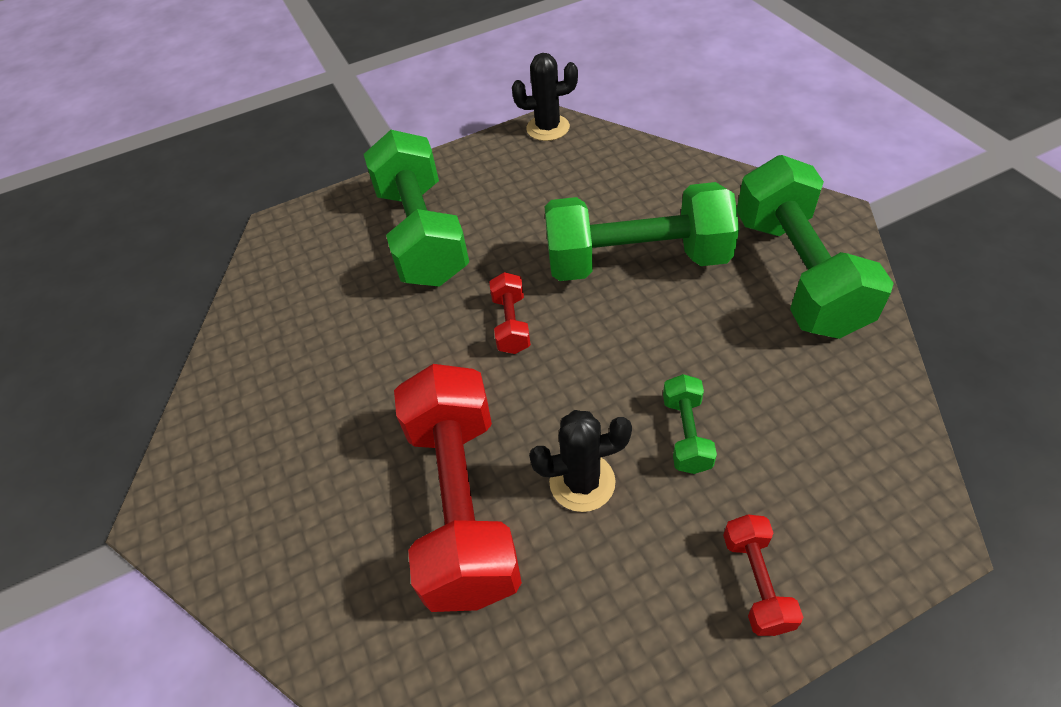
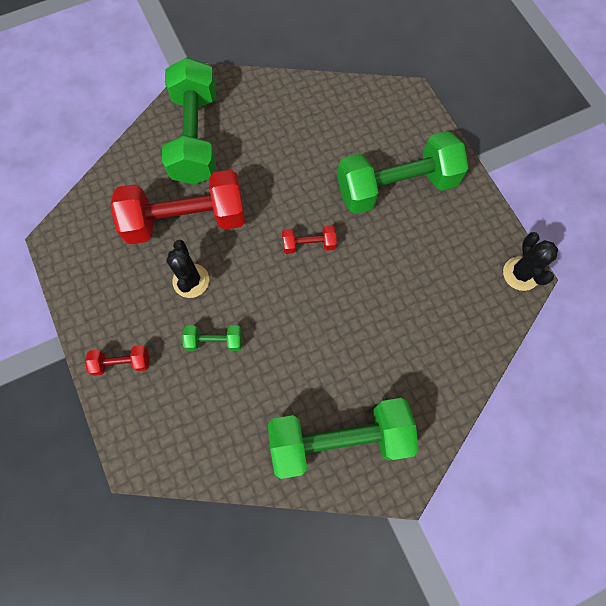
camera: 85 degrees right, 20 degrees up
(636, 261) = (360, 328): green dumbbell -> green dumbbell (195, 137)

